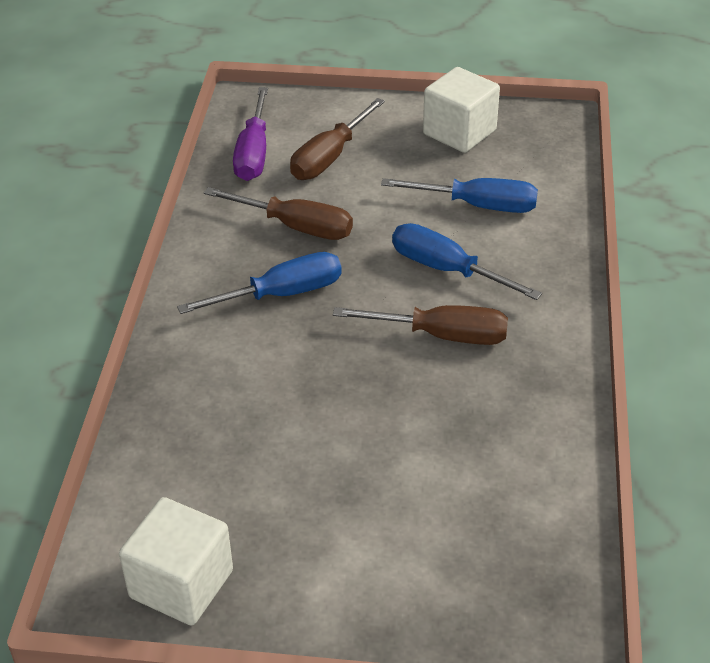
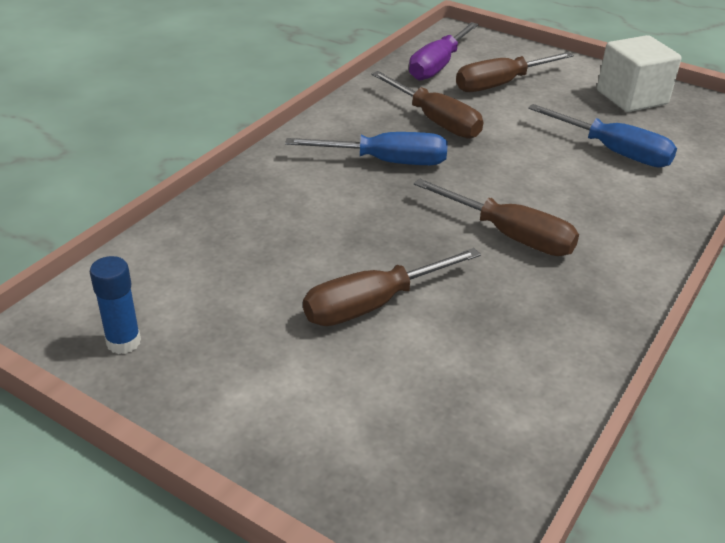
camera: 25 degrees right, 5 degrees down
(181, 584) = (123, 342): white cube -> blue glue stick
(370, 455) = (371, 305): none -> brown screwdriver
(446, 269) = (549, 188): blue screwdriver -> none

